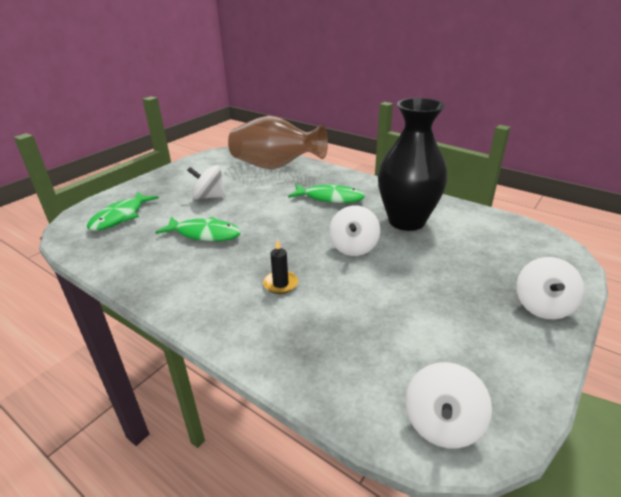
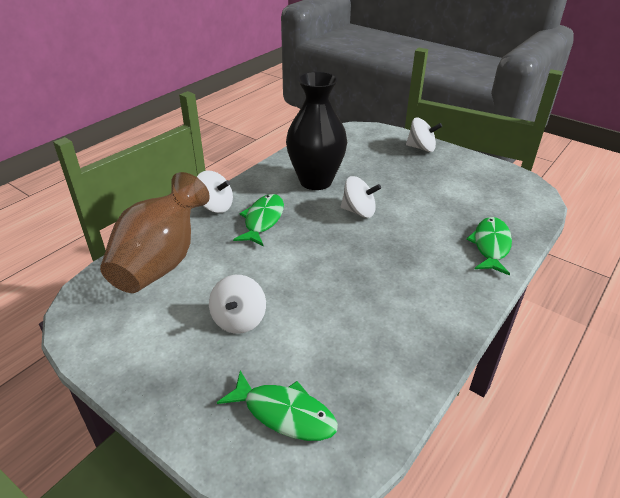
camera: 90 degrees left, 5 degrees up
(204, 234) = (335, 312): green fish -> green fish (491, 246)
(280, 284) = (419, 252): black candle -> none
(442, 424) = (527, 195): white spinning top -> white spinning top (215, 206)

